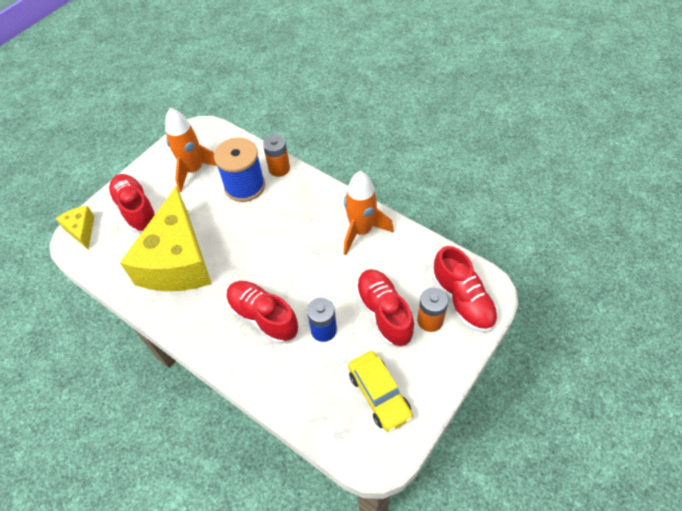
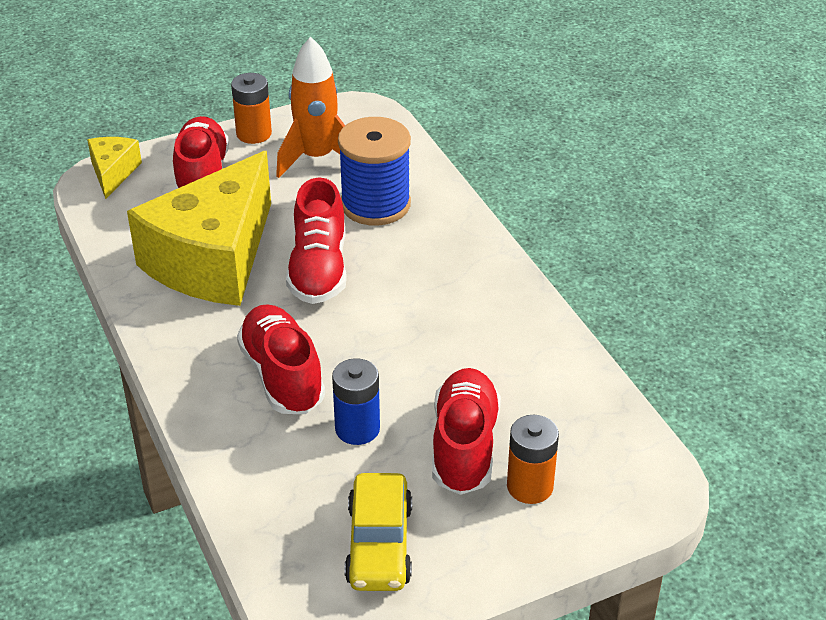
camera: 25 degrees right, 15 degrees down
(279, 168) = (443, 201): orange battery -> orange battery (254, 134)
(361, 231) = (510, 328): orange rocket -> none
(462, 300) = (602, 483): red shoe -> red shoe (318, 269)

